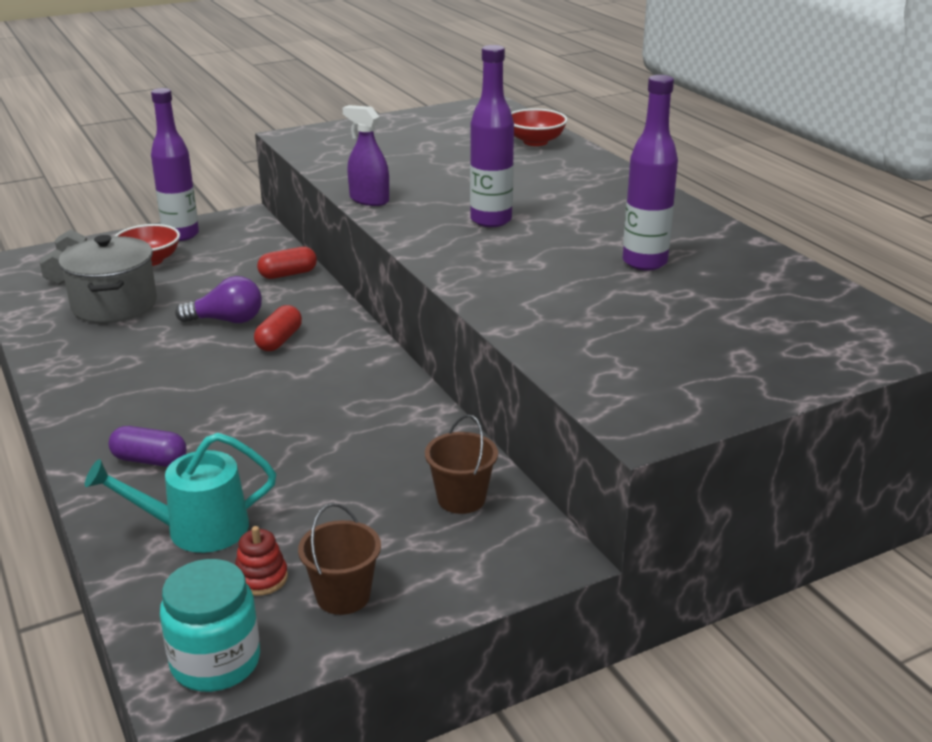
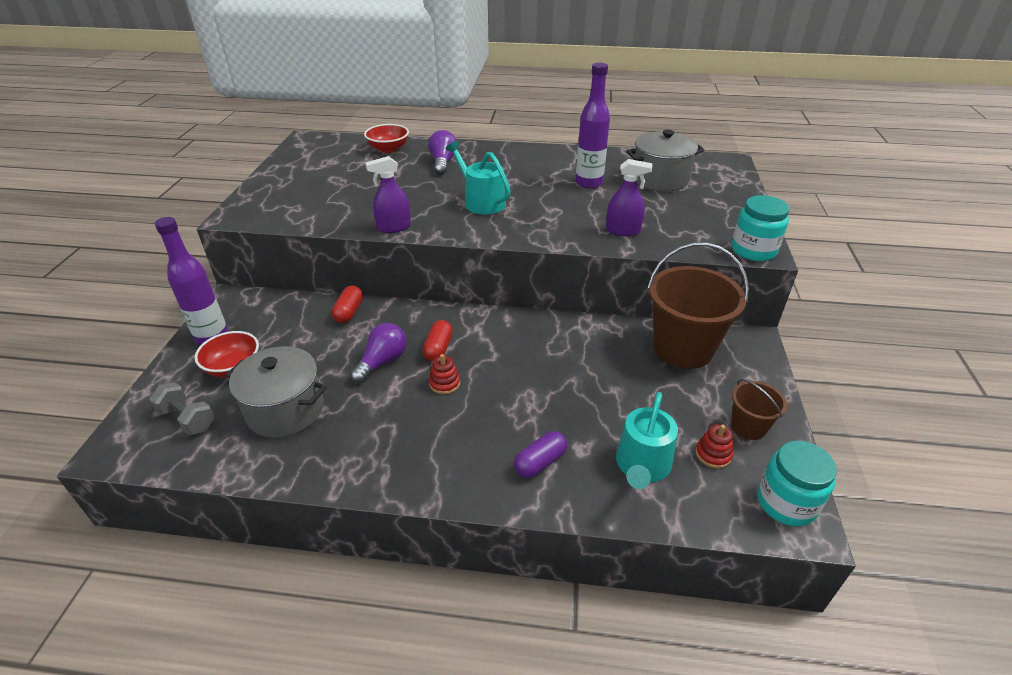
camera: 55 degrees left, 10 degrees up
(226, 364) = (444, 383): none -> red stacking toy
(279, 340) = (438, 349): red capsule -> red capsule turned 45 degrees clockwise
(461, 499) = (683, 348): brown bucket -> brown bucket, size x1.99
(491, 220) = (481, 201): purple bottle -> turquoise watering can
(548, 316) = (623, 231): none -> purple spray bottle
(551, 174) = (443, 163): none -> purple light bulb
(634, 419) = (753, 250): none -> turquoise jar
(743, 303) = (660, 179): none -> grey pot

